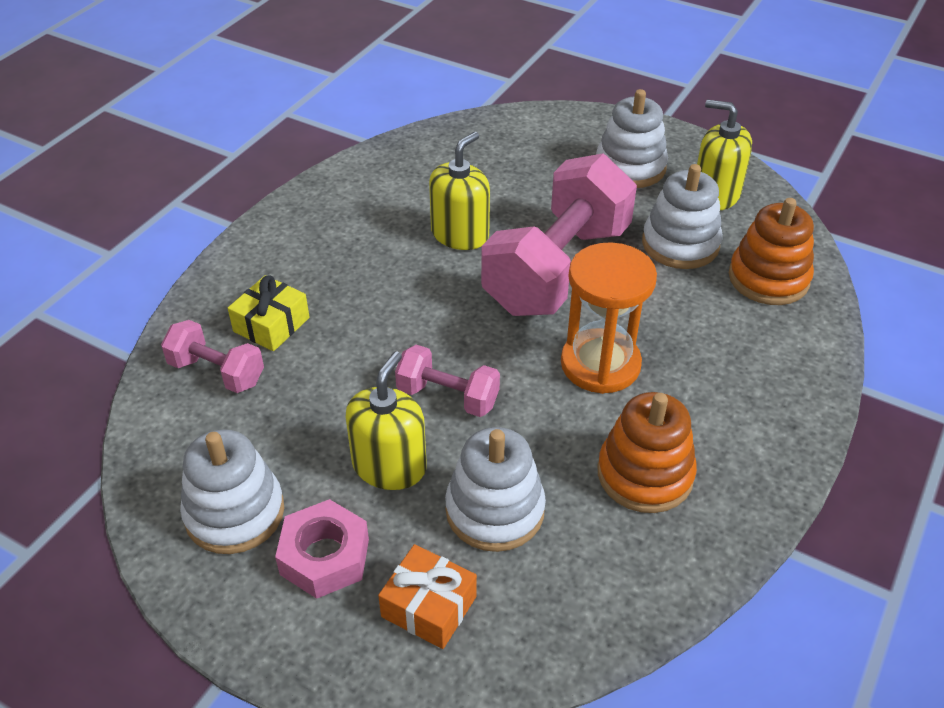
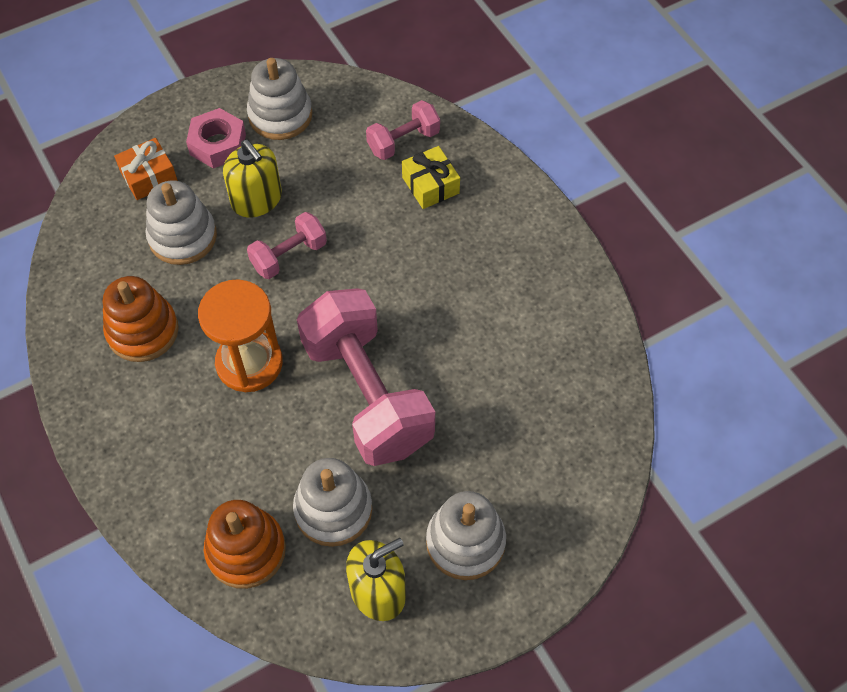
camera: 120 degrees right, 15 degrees up
(460, 234) = (455, 347): yellow soap dispenser -> none

